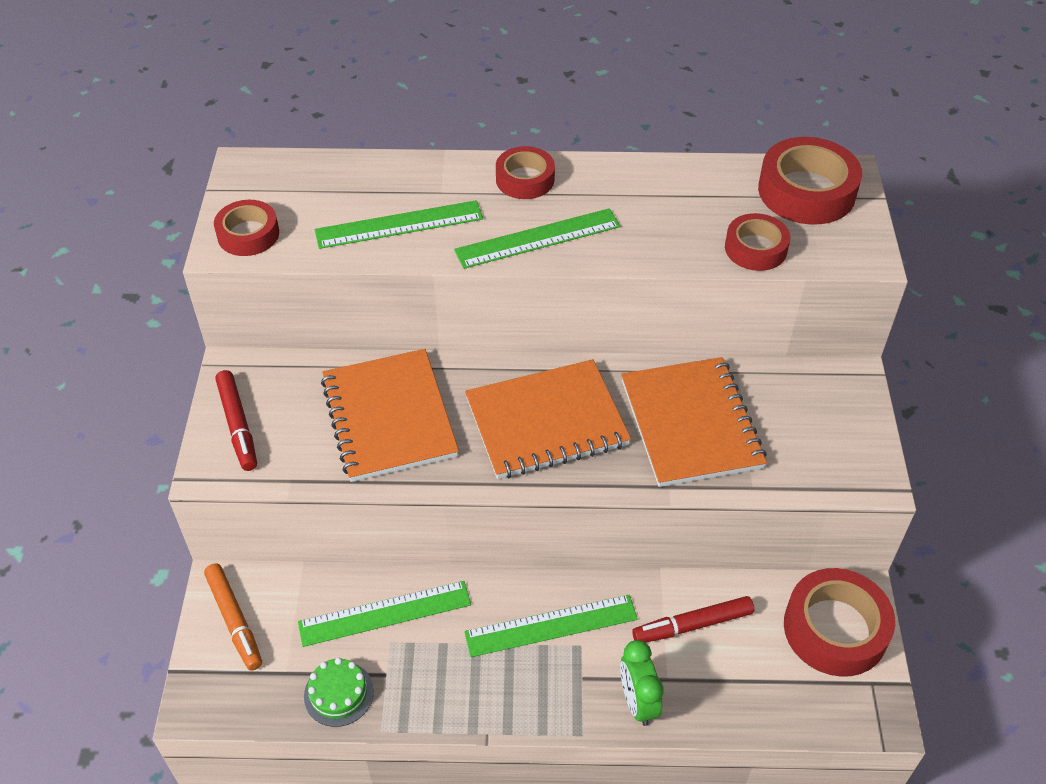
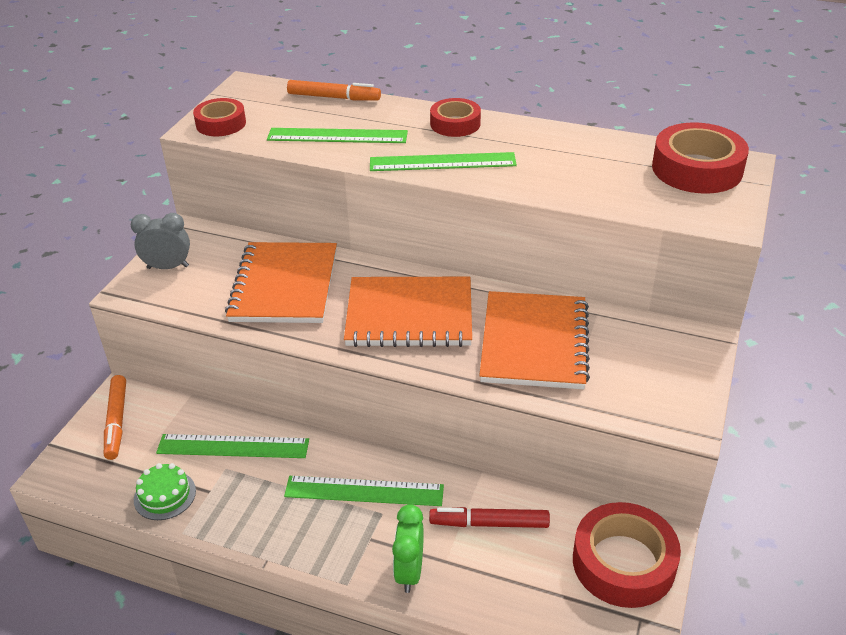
camera: 20 degrees right, 10 degrees down
(238, 425) = (168, 267): red marker -> grey clock
(364, 167) = (334, 97): none -> orange marker
(755, 248) = (628, 200): red tape -> none

